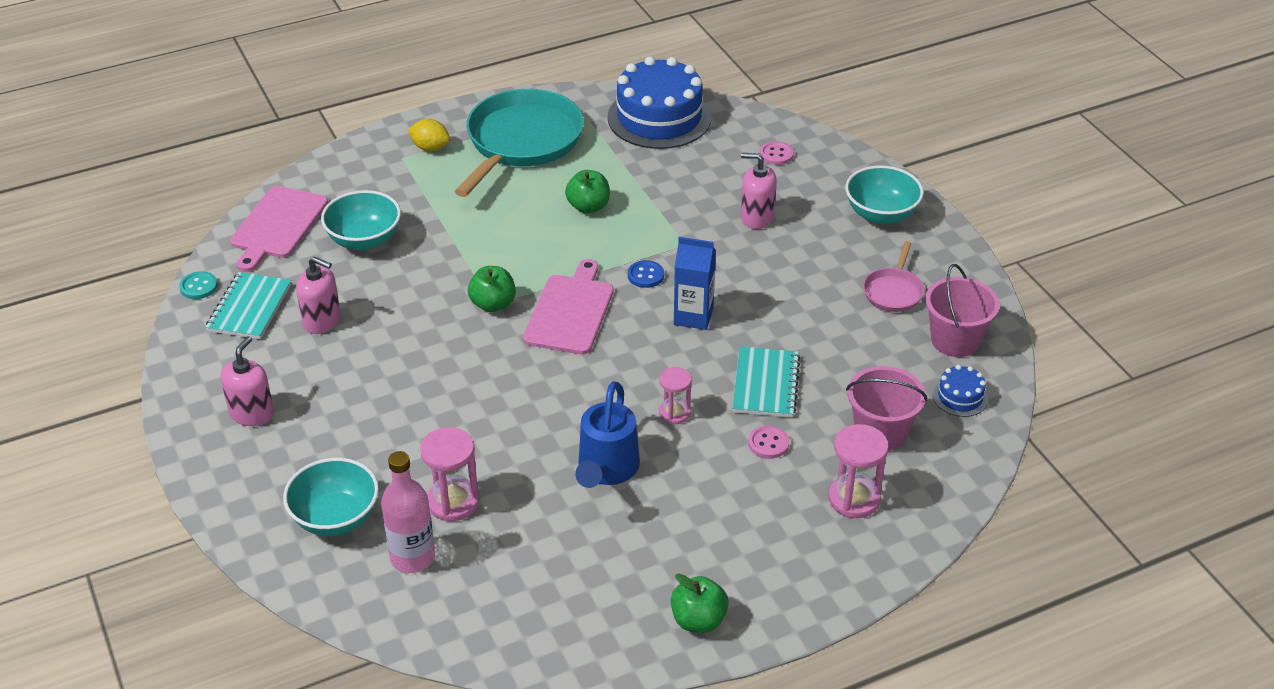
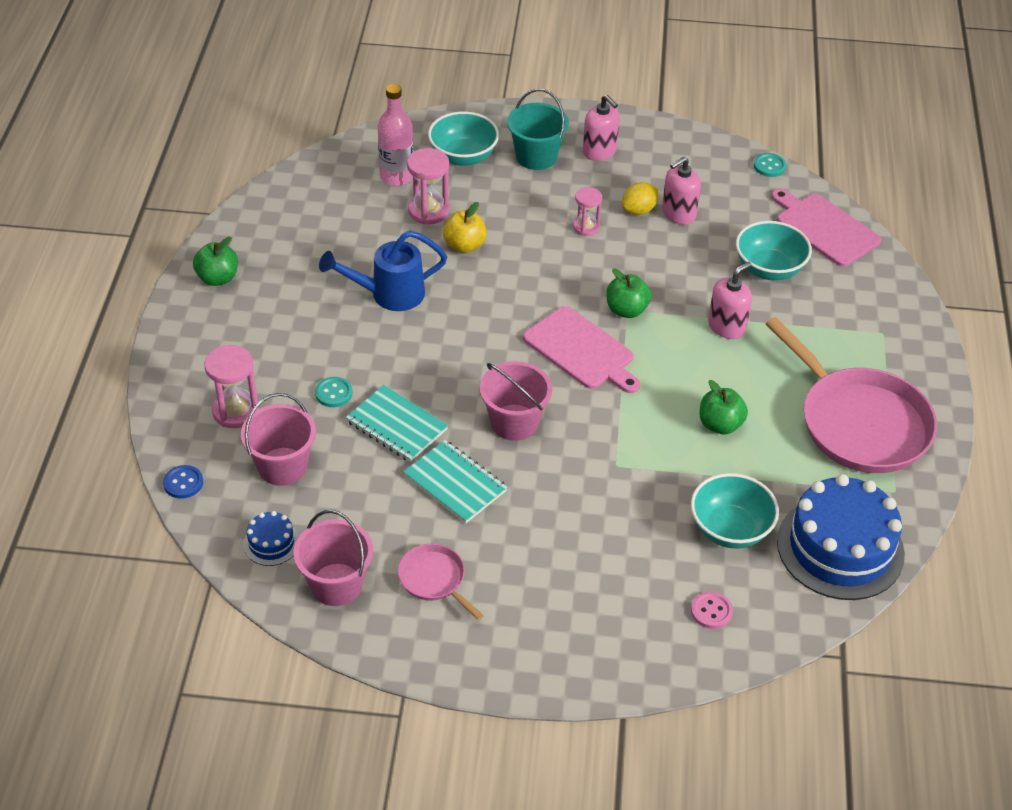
camera: 120 degrees right, 5 degrees up
(249, 308) = (723, 183): turquoise notebook -> turquoise notebook (455, 483)
(295, 458) = (536, 157): none -> turquoise bucket
(430, 148) = (887, 357): yellow lemon -> yellow lemon (639, 210)
(487, 449) = (464, 245): none -> yellow apple
(521, 142) = (859, 423): turquoise pan -> pink pan
(606, 470) = (389, 294): blue watering can -> blue watering can turned 60 degrees counterclockwise
(645, 275) = (592, 418): blue button -> blue button (183, 483)
(674, 413) = (413, 357): pink hourglass -> pink hourglass (586, 227)
(693, 316) = (514, 422): blue carton -> pink bucket
(757, 217) = (618, 538): pink soap dispenser -> pink soap dispenser (726, 326)
(768, 443) = (333, 393): pink button -> turquoise button
(881, 214) = (551, 641): turquoise bowl -> turquoise bowl (730, 529)

